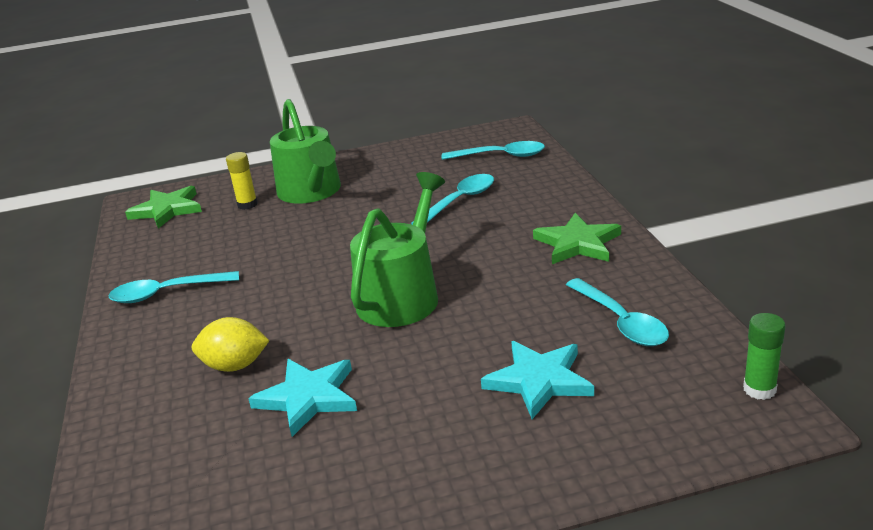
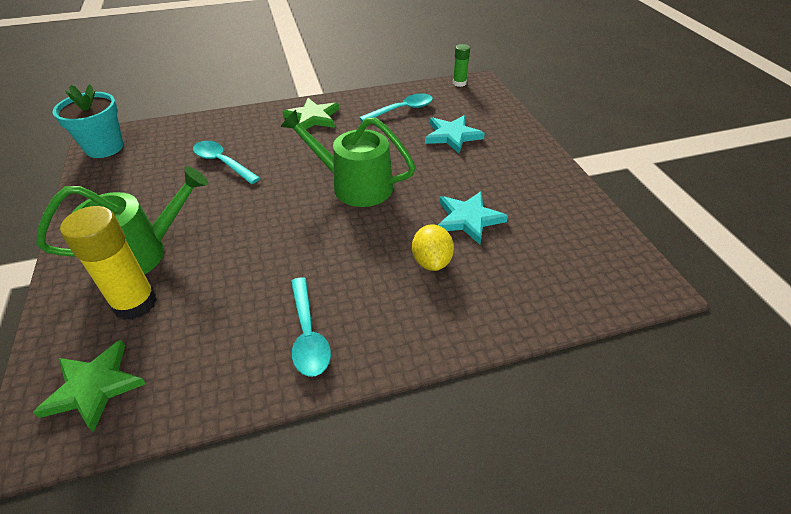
camera: 95 degrees left, 15 degrees up
(247, 205) = (135, 303): yellow glue stick -> yellow glue stick, size x1.83
(491, 136) = (104, 147): none -> turquoise flower pot
(501, 156) = (152, 143): turquoise spoon -> none

